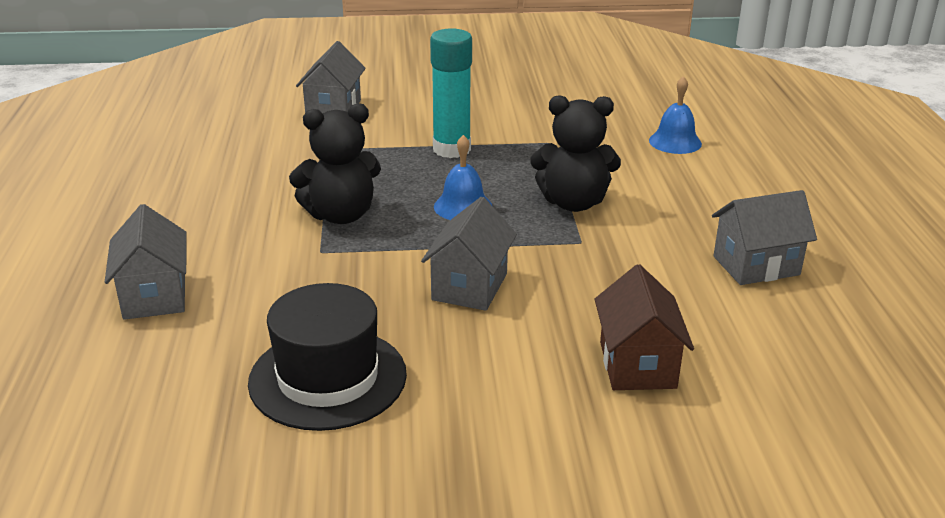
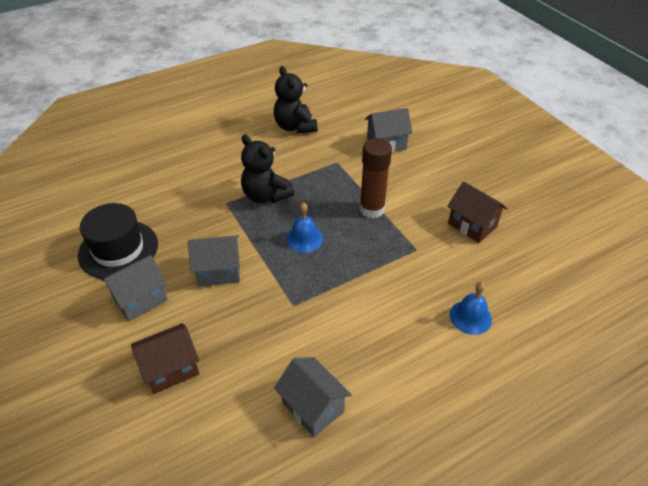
camera: 65 degrees right, 15 degrees up
(155, 296) = (162, 168): grey house -> grey house (140, 300)
(451, 149) = (372, 209): turquoise glue stick -> brown glue stick
(537, 103) = (472, 225): none -> brown house
(573, 203) = (340, 287): black teddy bear -> black teddy bear (295, 127)

